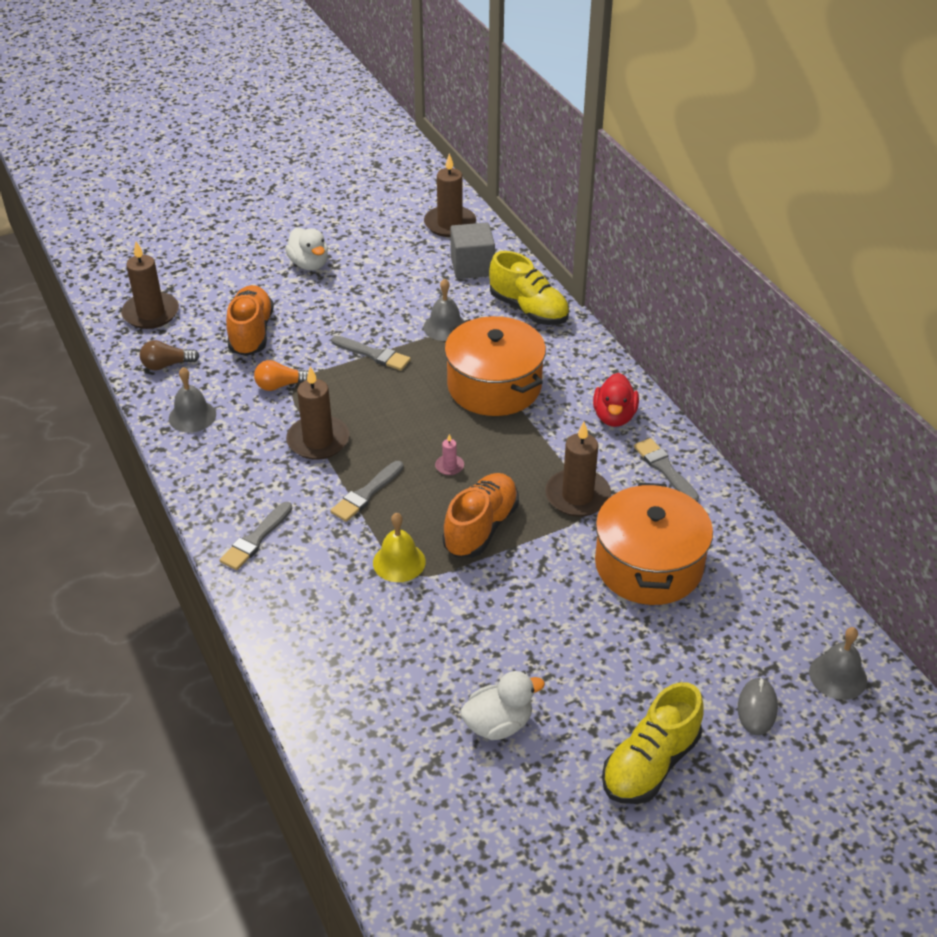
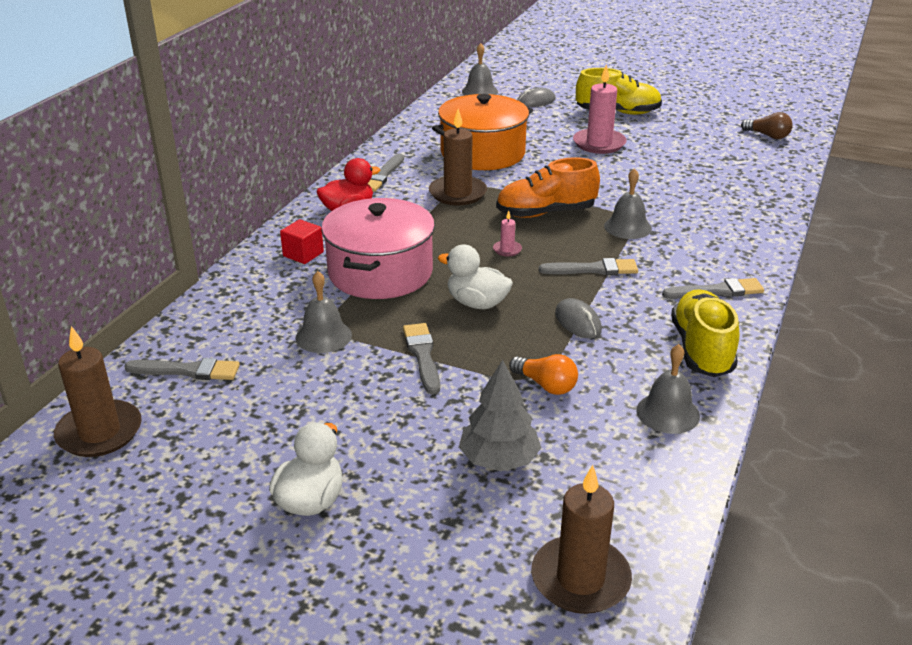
camera: 130 degrees left, 10 degrees down
(167, 365) = (636, 488): brown light bulb -> brown light bulb (768, 136)
(251, 333) = (499, 459): orange shoe -> grey tree
(318, 440) = (578, 322): brown candle -> grey mouse
(399, 562) = (627, 227): yellow bell -> grey bell
(472, 266) = (188, 371): grey cube -> grey brush
(494, 386) = (380, 272): orange pot -> pink pot
(498, 724) = (673, 152): white duck -> white duck (477, 303)
(529, 310) = (237, 303): yellow shoe -> yellow shoe (702, 349)
(564, 363) = (303, 254): none -> red cube
(581, 675) = (599, 144): none -> pink candle

